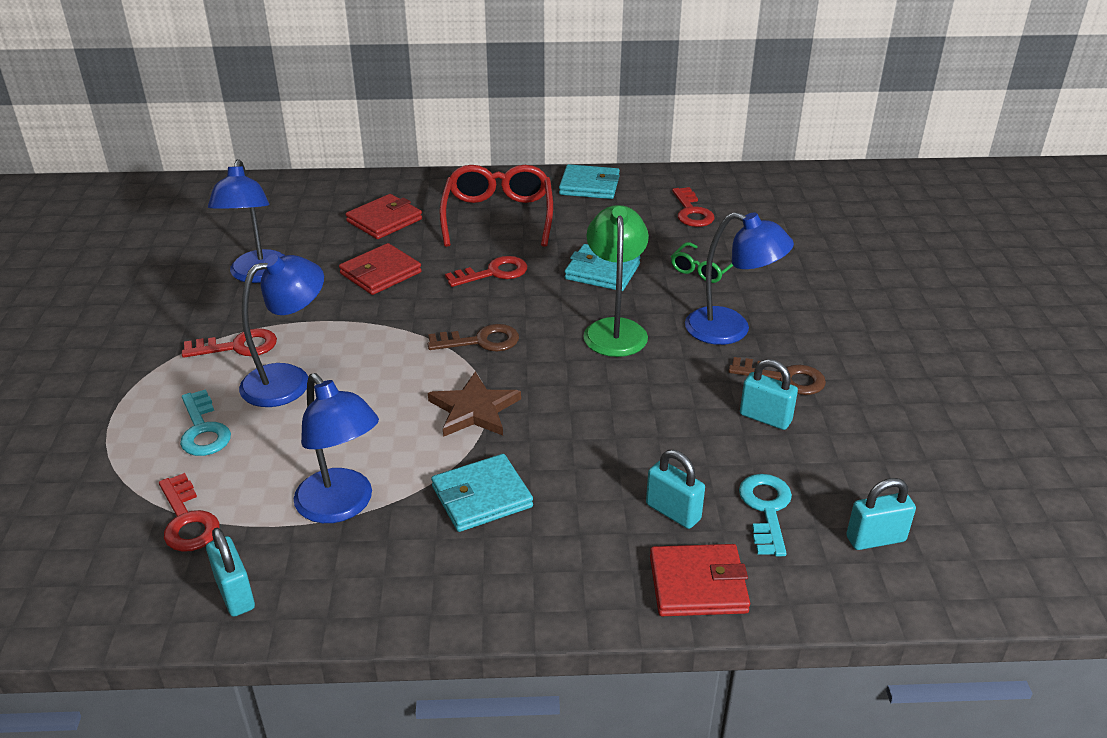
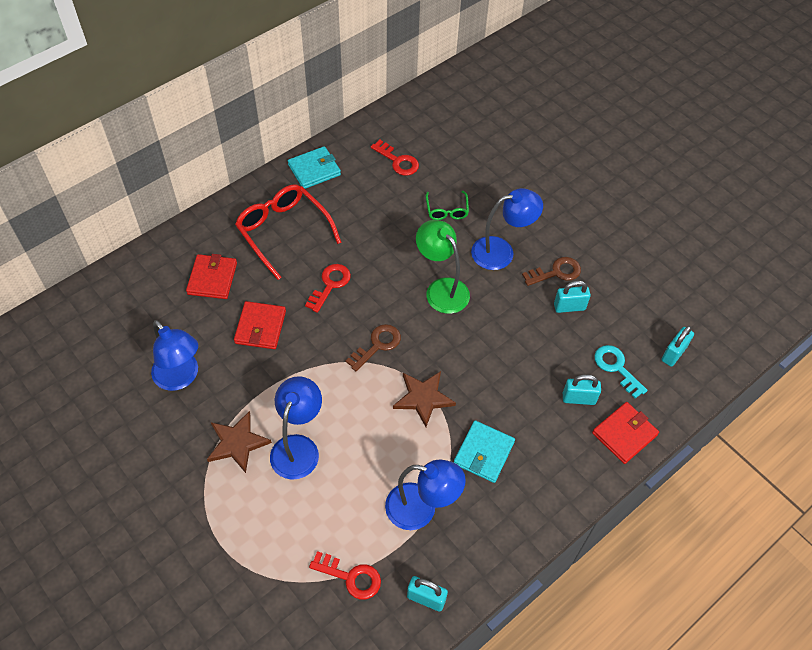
camera: 40 degrees left, 20 degrees up
(203, 430) = (289, 515): turquoise key -> none
(238, 346) = (237, 443): red key -> brown star
(602, 271) = (392, 245): turquoise wallet -> none

